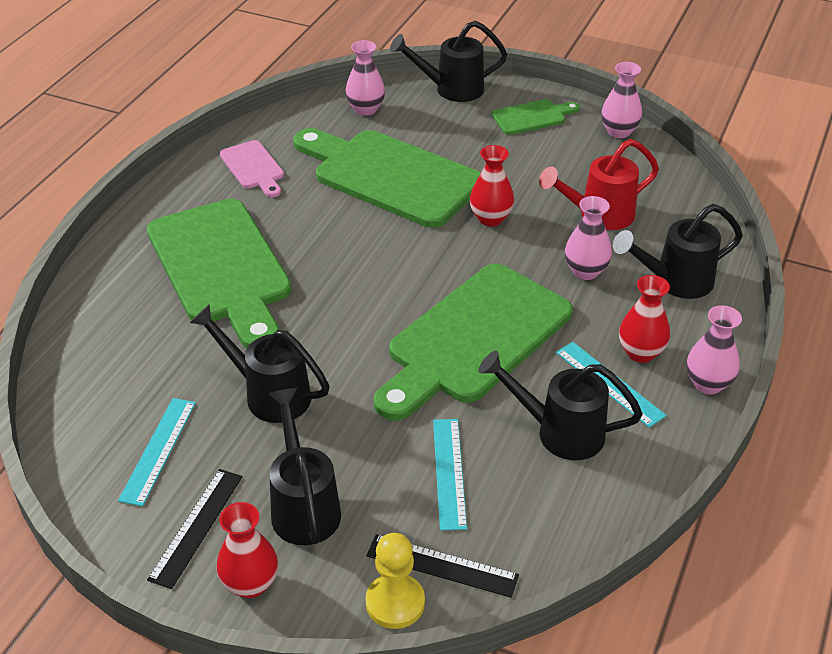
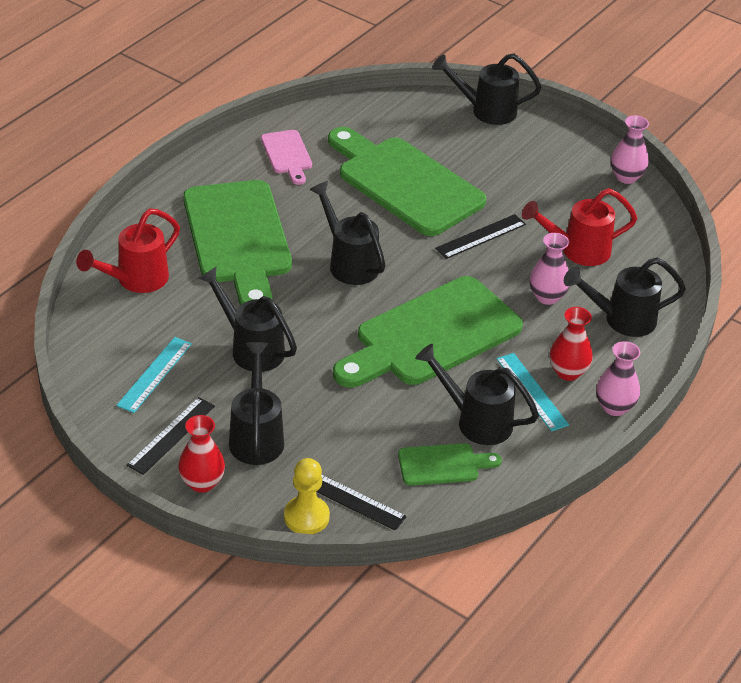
camera: 10 degrees right, 0 degrees up
(111, 337) = (136, 280): none -> red watering can
(355, 273) = (349, 263): none -> black watering can
(365, 109) = (402, 117): pink vase -> none
(449, 473) = (377, 434): turquoise ruler -> none
(490, 218) = (481, 236): red vase -> black ruler
(532, 117) = (552, 150): green cutting board -> green cutting board (443, 465)

